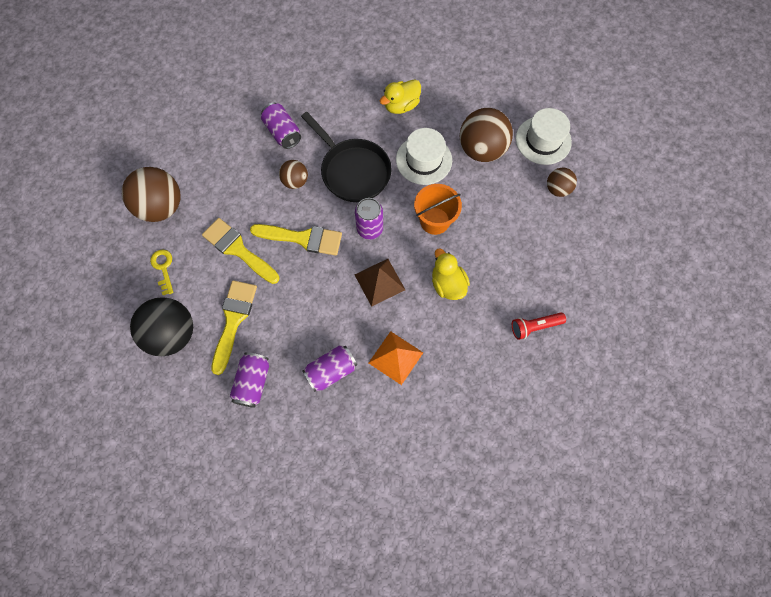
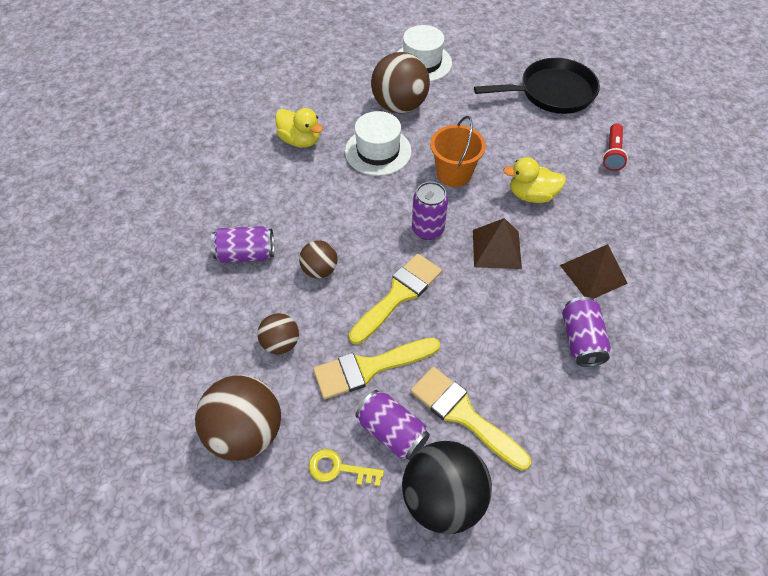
camera: 60 degrees left, 15 degrees down
(253, 382) = (558, 428): purple can -> purple can (392, 432)
(352, 171) = (346, 213): black pan -> black pan (551, 92)
(395, 357) = (593, 274): orange pyramid -> brown pyramid
(401, 106) = (300, 140): yellow duck -> yellow duck turned 45 degrees counterclockwise
(557, 189) = (479, 76): brown ball -> brown ball (281, 343)

